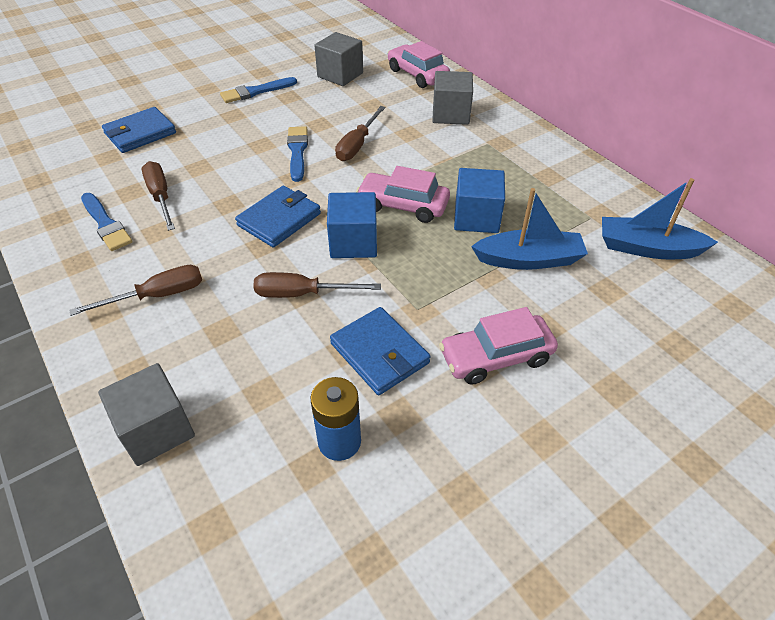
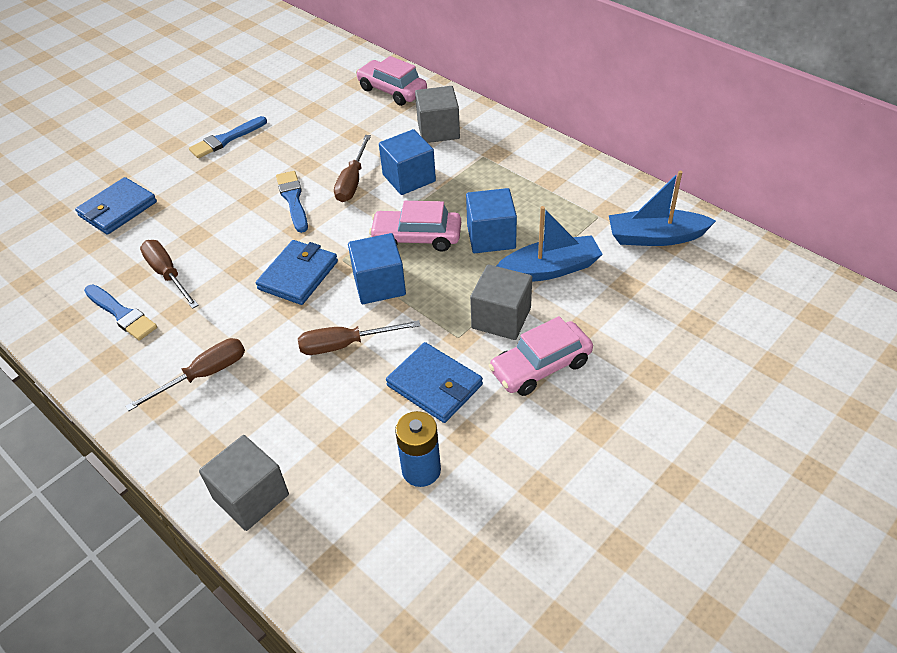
camera: 10 degrees left, 0 degrees up
(340, 75) = (310, 104): grey cube -> grey cube (501, 318)
(411, 151) = (409, 178): none -> blue cube

